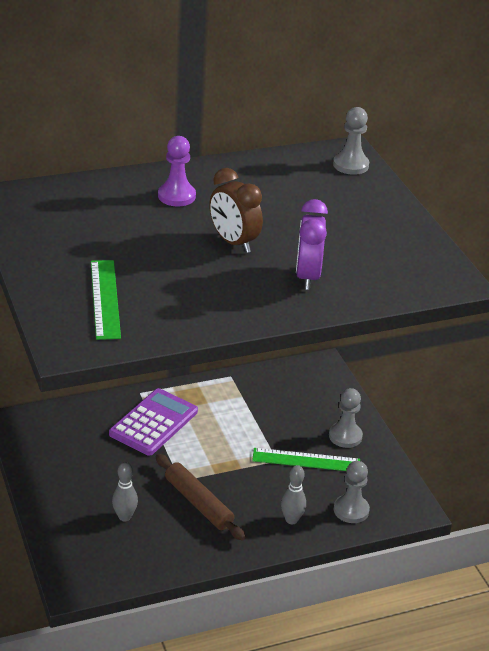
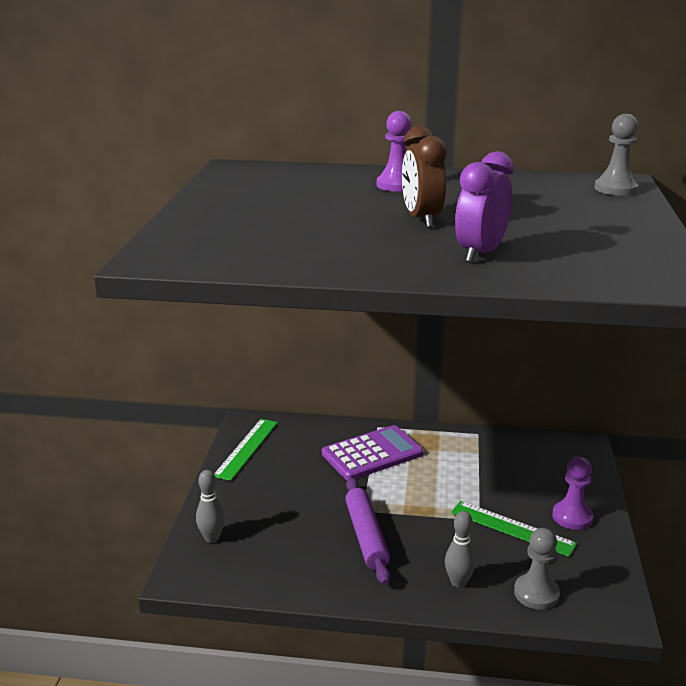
camera: 30 degrees right, 10 degrees down
(105, 299) = (235, 235): green ruler -> green ruler (246, 448)
(124, 517) = (282, 527): grey bowling pin -> grey bowling pin (212, 538)
(198, 503) = (366, 536): brown rolling pin -> purple rolling pin
(345, 436) = (572, 517): grey pawn -> purple pawn

